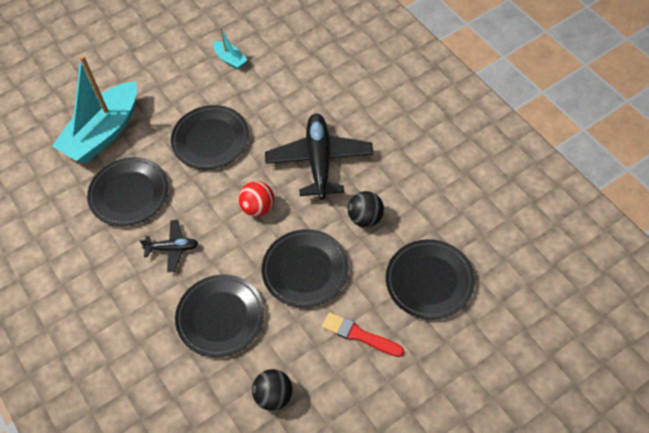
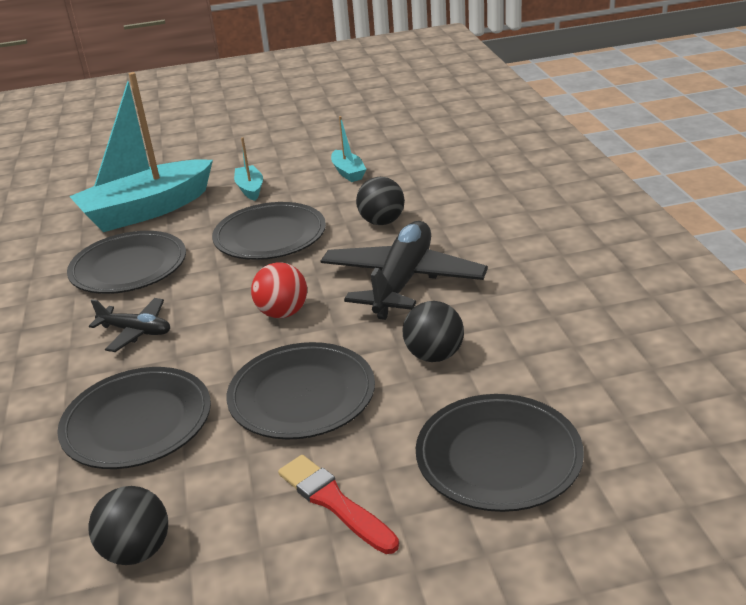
camera: 20 degrees right, 25 degrees down
(168, 93) = (250, 189): none -> turquoise boat
(280, 107) = (382, 222): none -> black ball

